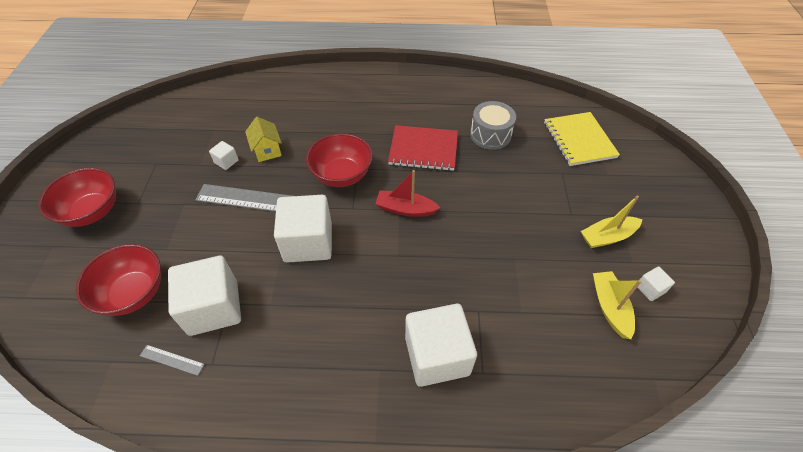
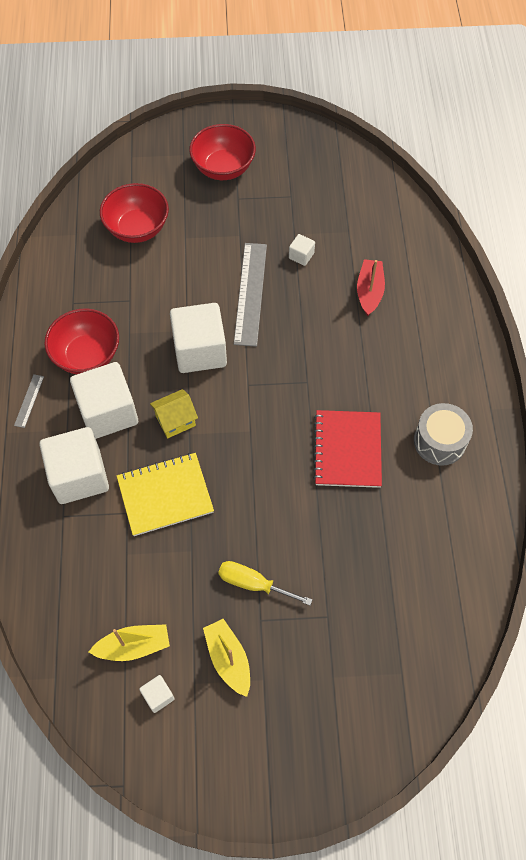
camera: 85 degrees right, 10 degrees up
(172, 360) = (76, 274): grey ruler -> grey ruler (29, 401)
(214, 308) = (124, 290): white cube -> white cube (108, 412)
(267, 150) = (323, 289): yellow house -> yellow house (175, 421)
(342, 175) = (294, 368): red bowl -> red bowl (87, 355)
(405, 209) = (251, 437): red boat -> red boat (369, 292)
(490, 135) = (386, 529): grey drum -> grey drum (439, 441)
(541, 216) = (253, 583): none -> yellow screwdriver
(579, 140) = (394, 646): yellow notebook -> yellow notebook (165, 495)

